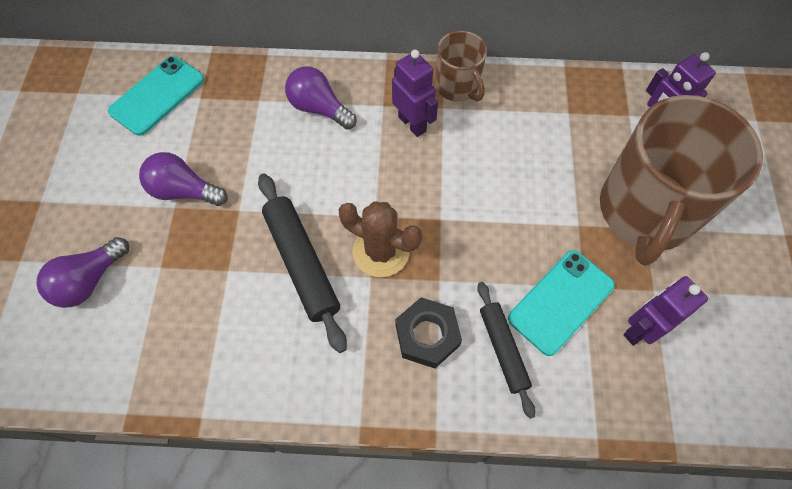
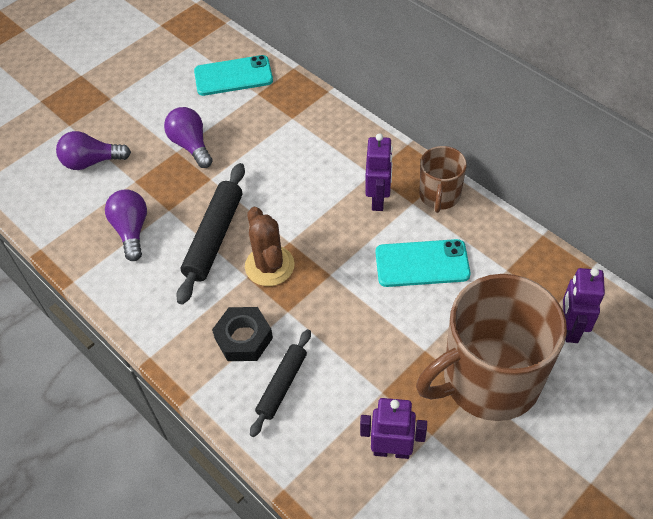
camera: 45 degrees right, 10 degrees down
(319, 108) = (325, 148): purple light bulb -> purple light bulb (131, 230)
(561, 302) = (354, 388): turquoise phone -> turquoise phone (422, 263)

